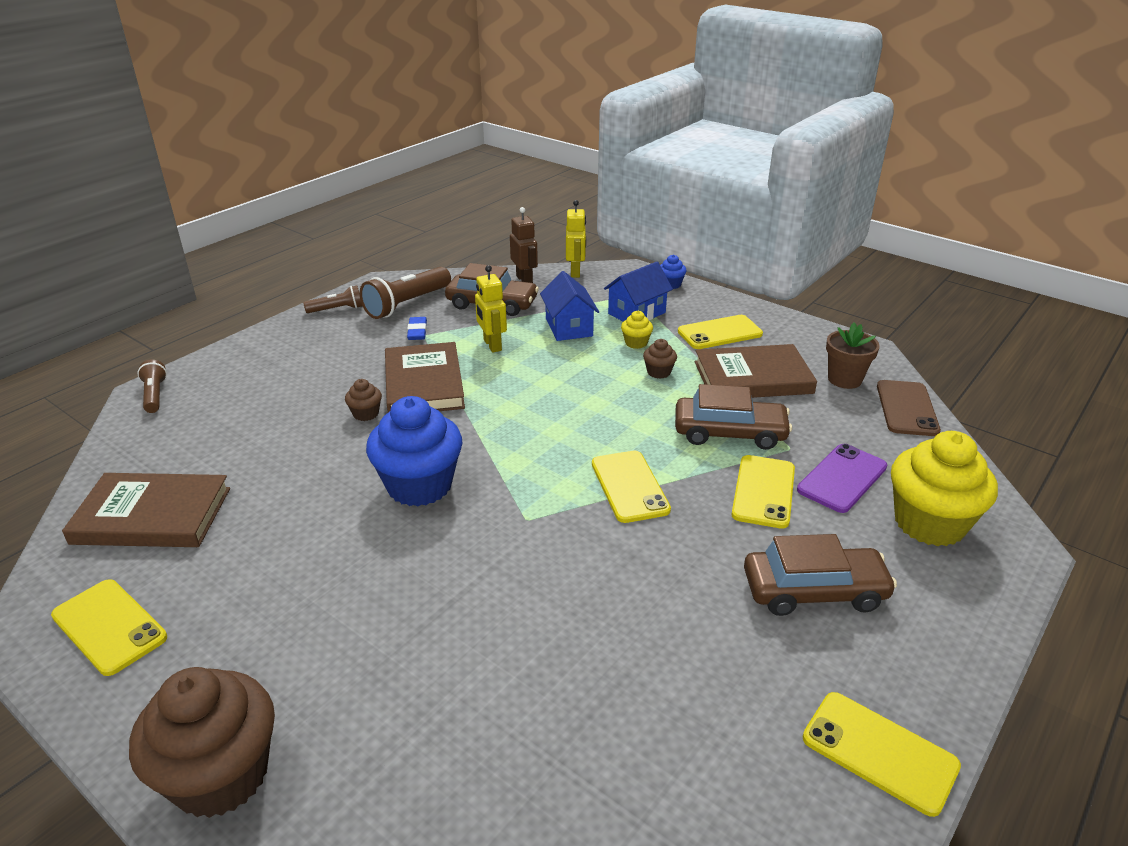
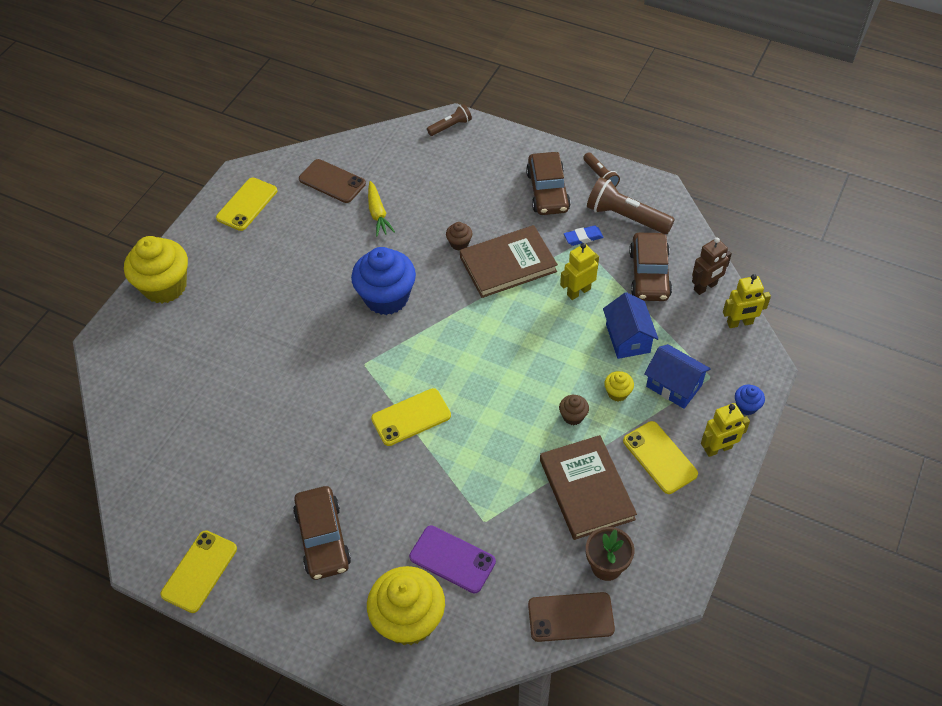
camera: 80 degrees right, 20 degrees up
(152, 516) = (332, 181): brown book -> brown phone
(221, 775) = (165, 286): brown cupcake -> yellow cupcake
(258, 476) = (378, 213): none -> yellow carrot
(569, 327) = (628, 338): blue house -> blue house turned 75 degrees counterclockwise
(715, 304) = (718, 449): none -> yellow robot
(729, 433) = (495, 476): brown car -> brown car (547, 191)
(764, 491) = (423, 504): yellow phone -> none

